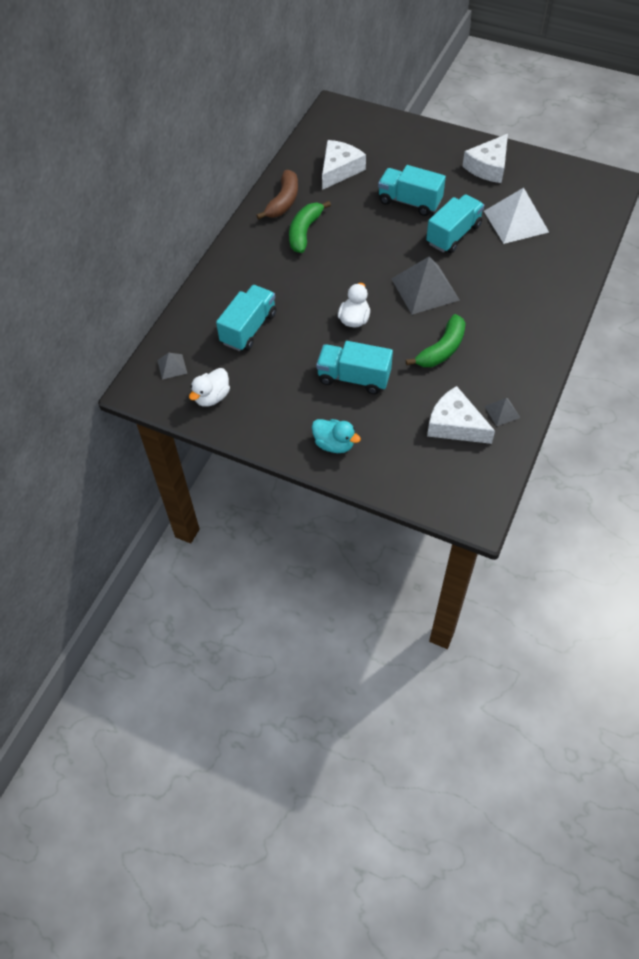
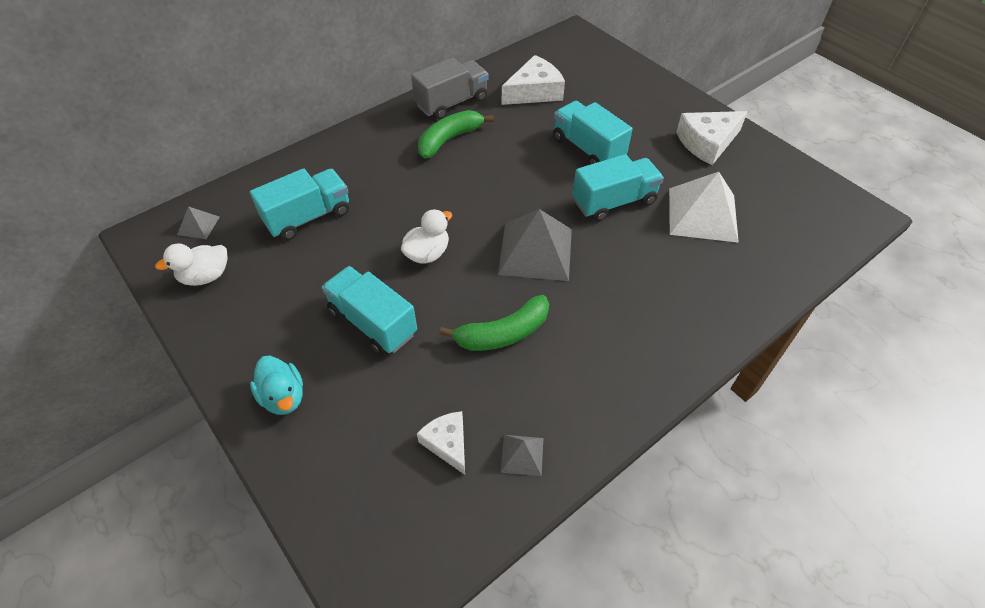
camera: 25 degrees right, 5 degrees down
(283, 202) = (452, 103): brown banana -> grey truck
(455, 425) = (447, 443): white cheese -> white cheese, size x0.62

